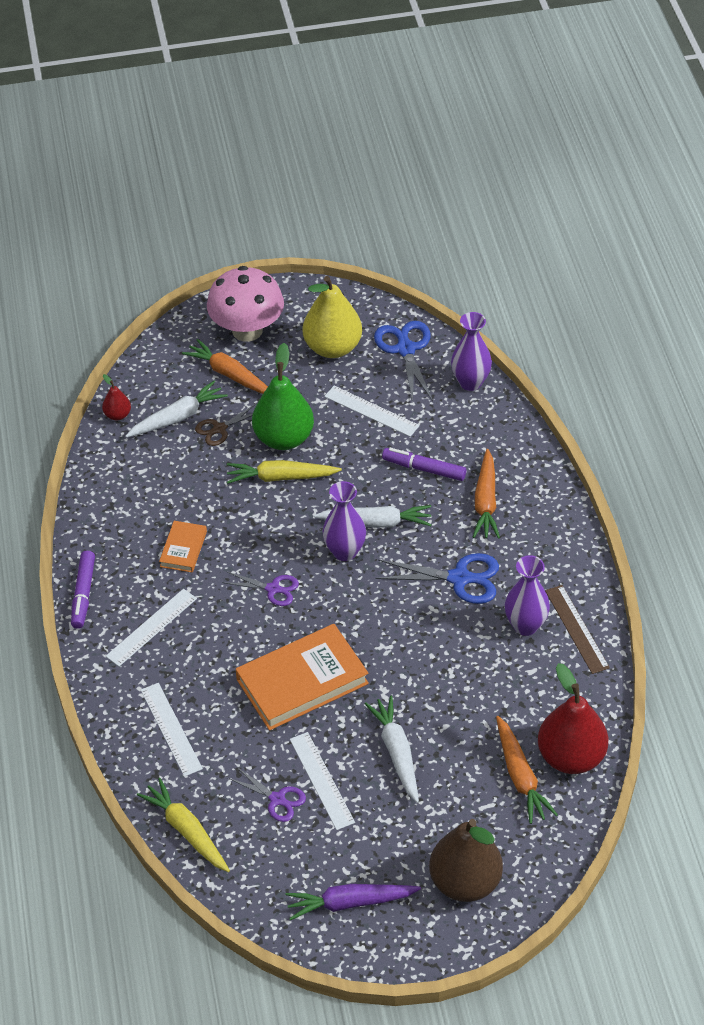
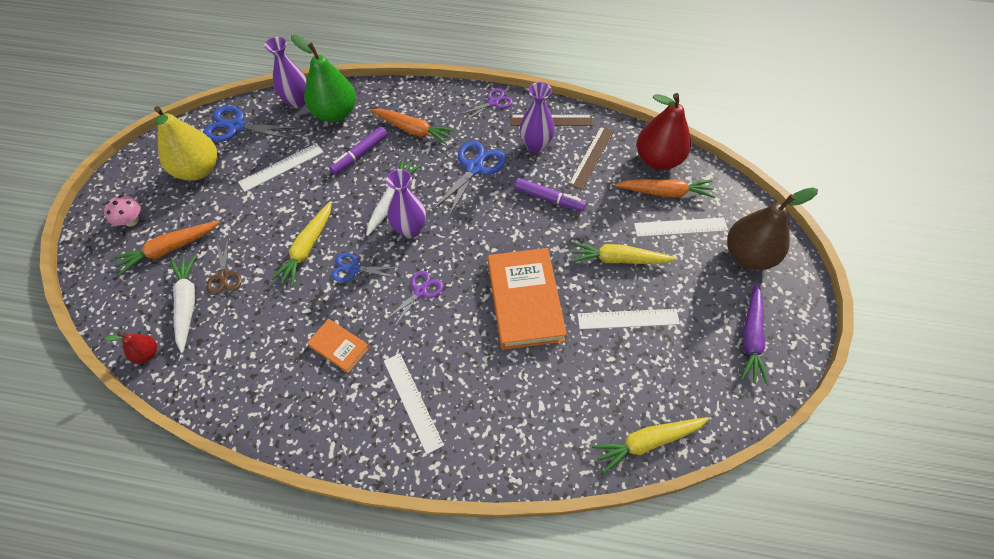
camera: 70 degrees left, 10 degrees up
(83, 594) = (342, 452): purple marker -> purple marker (549, 199)
(171, 729) = (533, 420): white ruler -> white ruler (680, 227)
(247, 330) = (131, 221): pink mushroom -> pink mushroom, size x0.46
(274, 525) = (354, 269): none -> blue scissors
(277, 799) = (636, 358): purple scissors -> purple scissors (493, 102)
(283, 438) = (268, 233): green pear -> green pear (335, 113)
(397, 752) = (618, 259): white carrot -> yellow carrot
(538, 687) = (592, 157): none -> brown ruler

